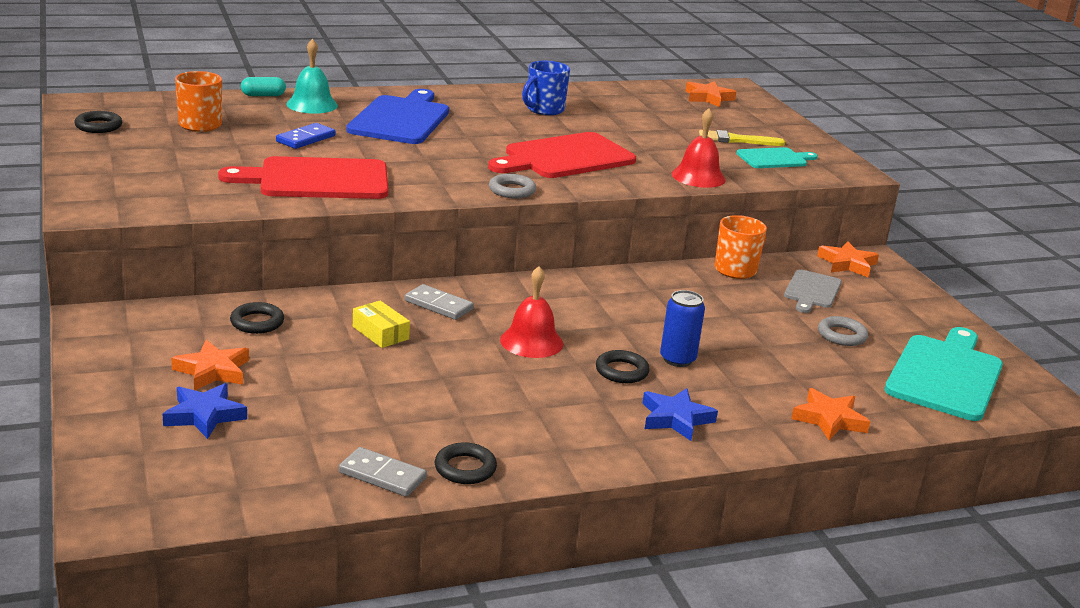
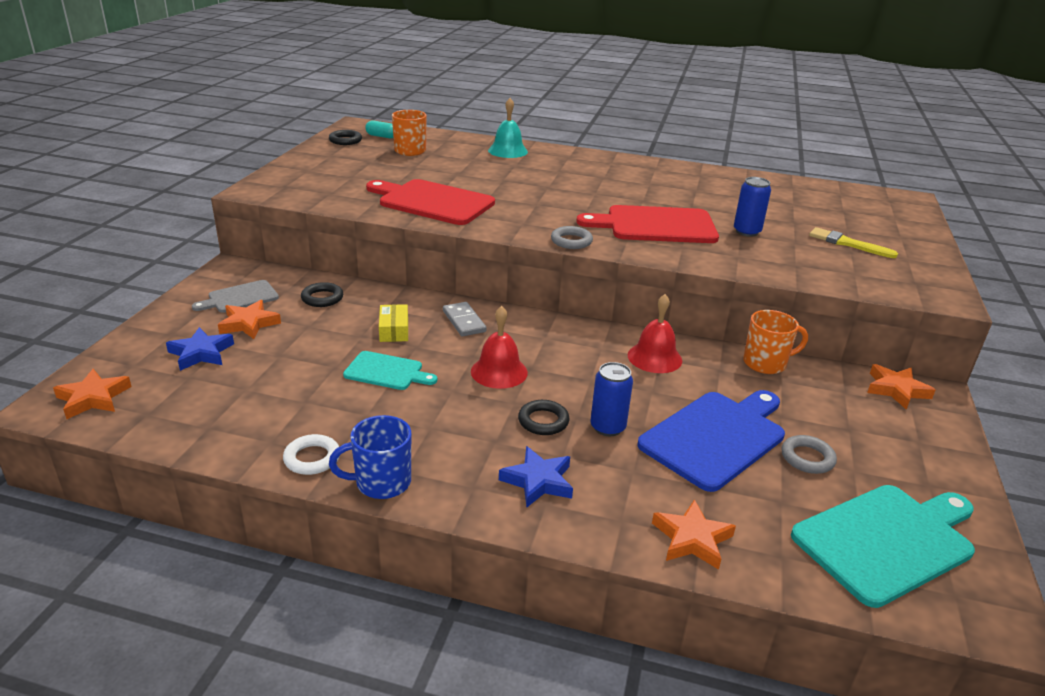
camera: 35 degrees right, 5 degrees up
(263, 95) = (482, 139): turquoise capsule -> turquoise capsule (381, 136)
(306, 139) = (468, 173): blue domino -> none
(382, 475) = (248, 441): grey domino -> none
(401, 119) = (560, 172): blue cutting board -> blue cutting board (716, 437)
(465, 468) = (312, 458): black ring -> white ring
(544, 110) = (690, 186): blue mug -> blue mug (381, 482)
(647, 146) = (747, 231): none -> blue can
(698, 177) = (763, 267): red bell -> red bell (654, 357)
(708, 98) = (866, 203): orange star -> orange star (93, 398)
(774, 159) = (867, 268): turquoise cutting board -> turquoise cutting board (387, 372)
(812, 291) = (824, 405): grey cutting board -> grey cutting board (240, 297)

